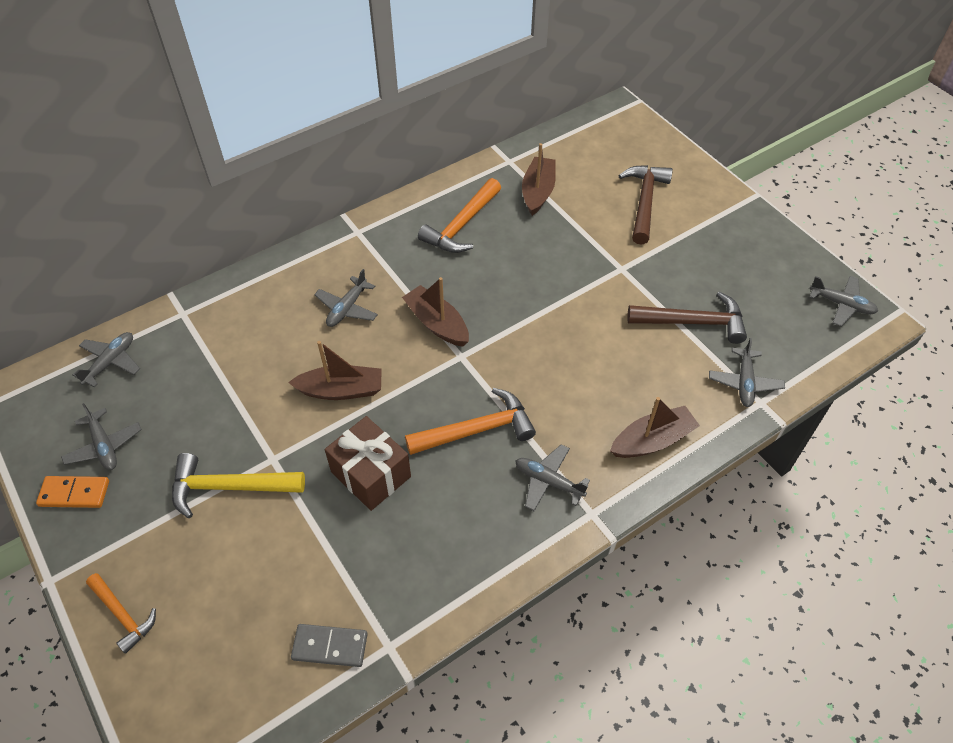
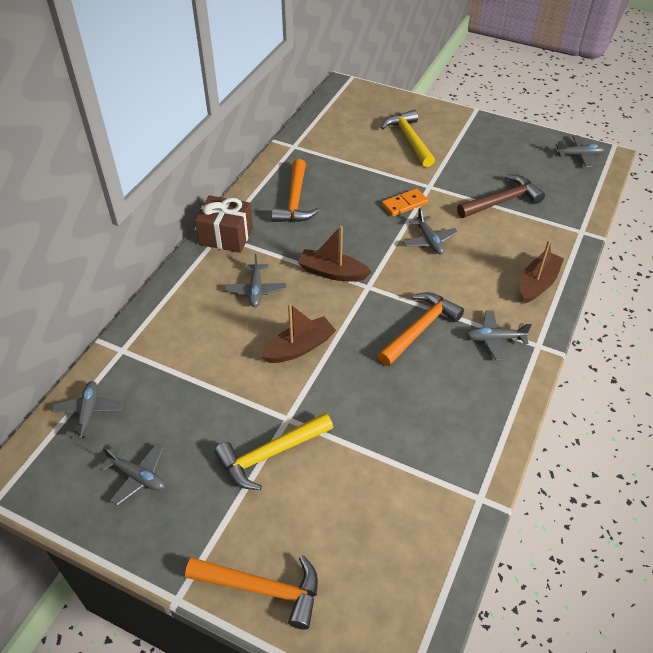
camera: 30 degrees left, 5 degrees down
(74, 493) = (142, 524): orange domino -> orange domino (404, 204)
(123, 615) = (262, 588): orange hammer -> orange hammer, size x1.59
(330, 646) = (439, 521): grey domino -> none
(371, 474) = (370, 393): brown gift -> brown gift (226, 236)
(538, 192) = (331, 159): brown boat -> none
(644, 202) = (409, 139): brown hammer -> yellow hammer
(744, 382) = (562, 224): grey plane -> grey plane (429, 240)

